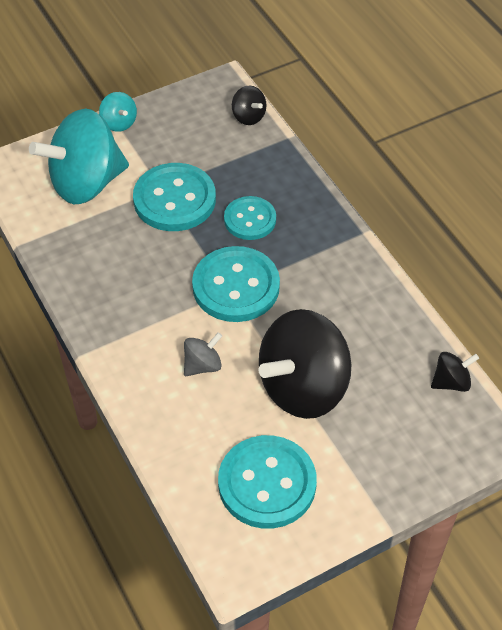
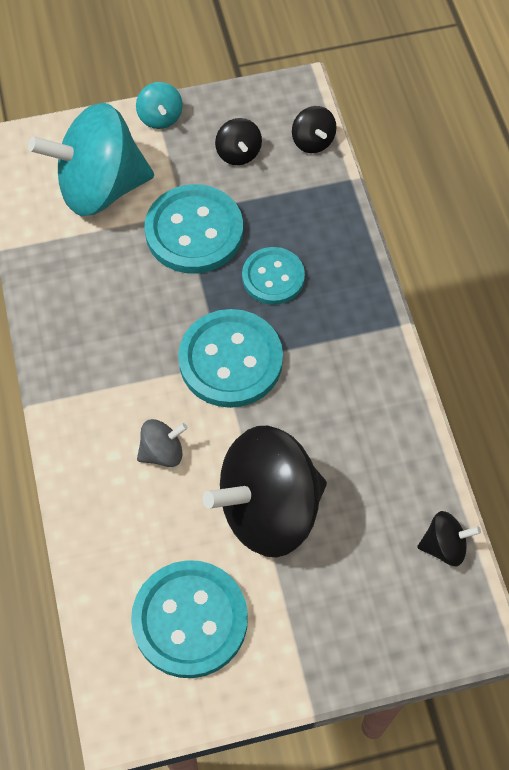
camera: 15 degrees right, 10 degrees up
(191, 136) = (238, 153): none -> black spinning top

